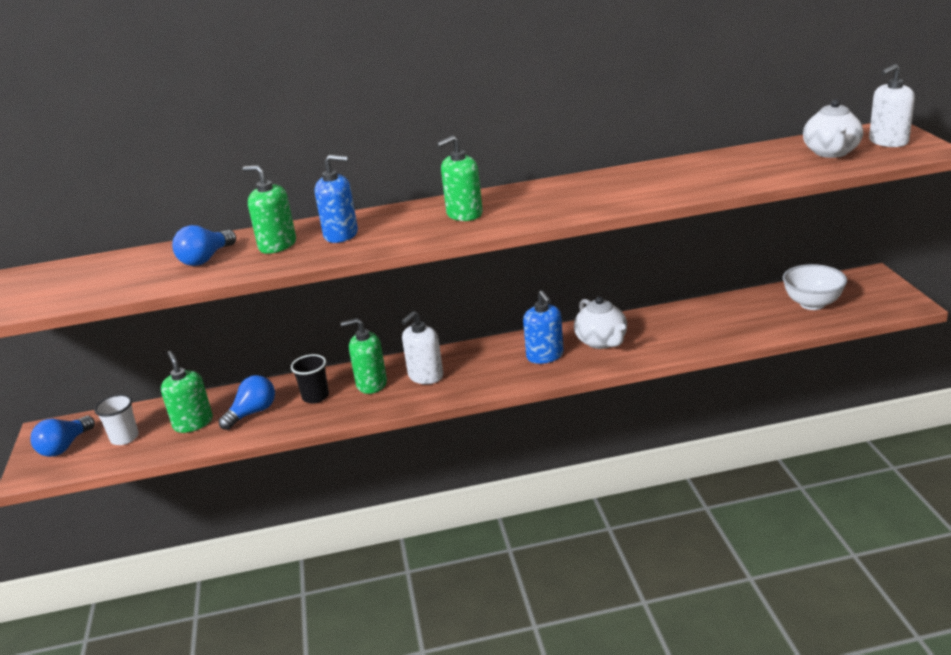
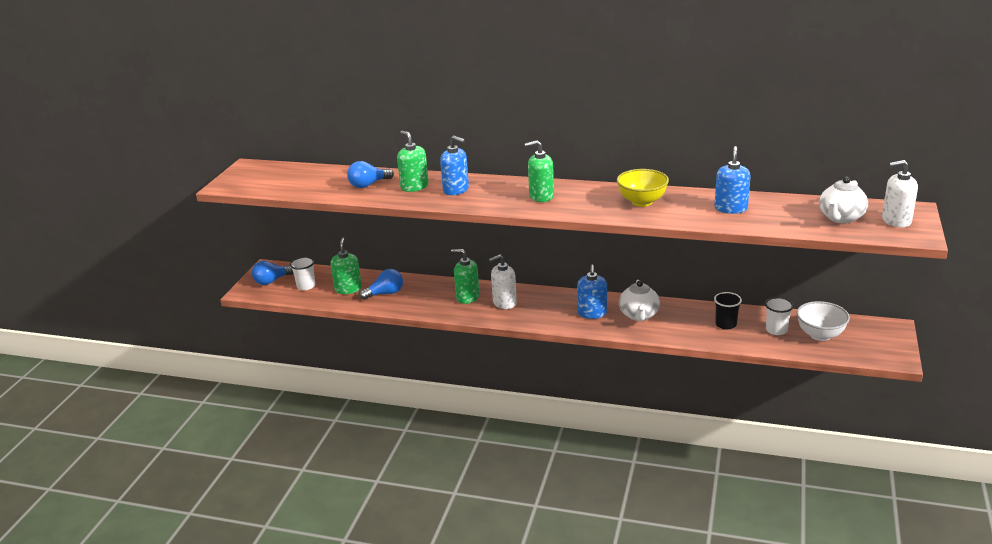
camera: 25 degrees right, 0 degrees up
(315, 397) = (428, 295): black cup -> black cup (726, 324)
(596, 190) = (642, 202): none -> yellow bowl
(705, 172) = (730, 208): none -> blue soap dispenser
(764, 312) = (776, 330): none -> white cup

